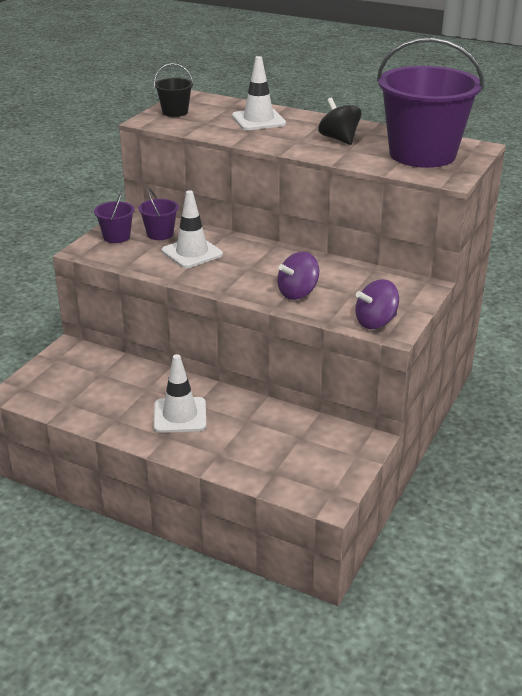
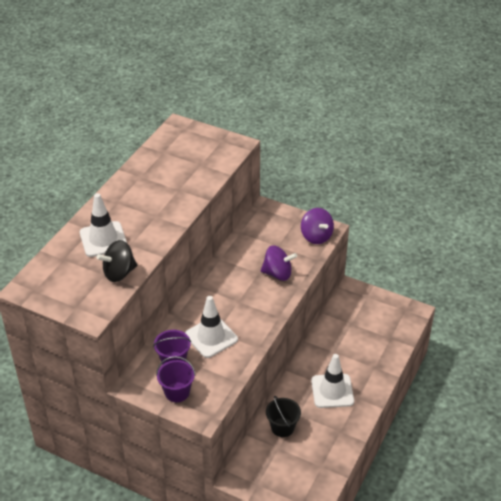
camera: 90 degrees left, 10 degrees up
(175, 112) = (71, 296): black bucket -> black bucket (282, 427)
(298, 293) = (277, 274): purple spinning top -> purple spinning top turned 45 degrees counterclockwise
(339, 139) = (155, 193): black spinning top -> black spinning top (119, 273)
(422, 154) = (191, 153): purple bucket -> none

